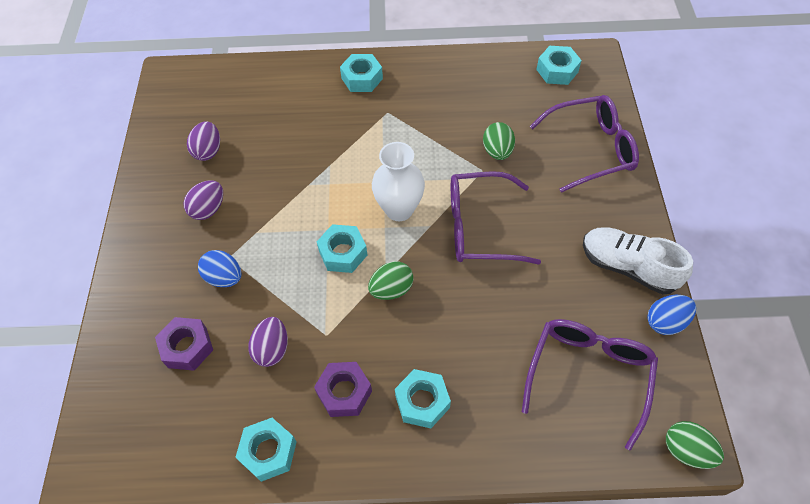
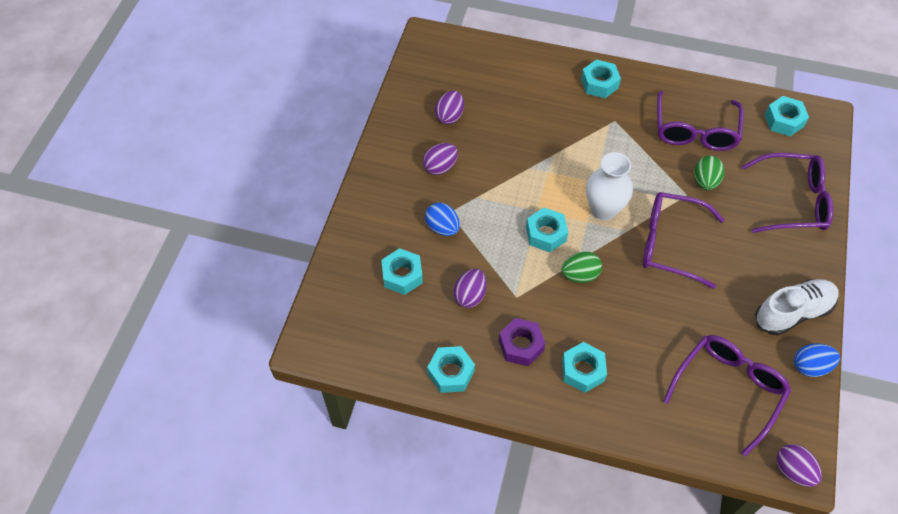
camera: 15 degrees right, 0 degrees up
(187, 347) = (402, 275): purple nut -> turquoise nut
(472, 103) = (695, 131): none -> purple glasses
(628, 267) = (792, 312): white shoe -> white shoe turned 105 degrees clockwise
(686, 450) = (793, 470): green egg -> purple egg

